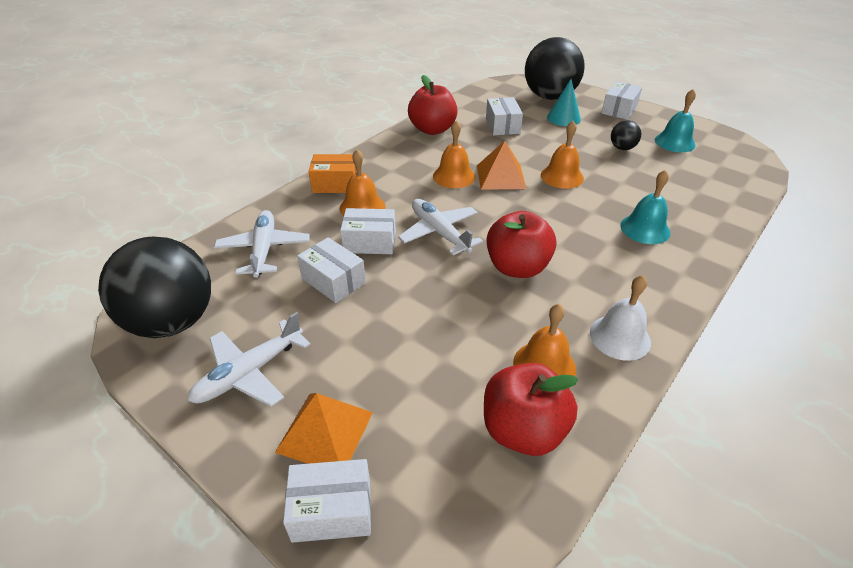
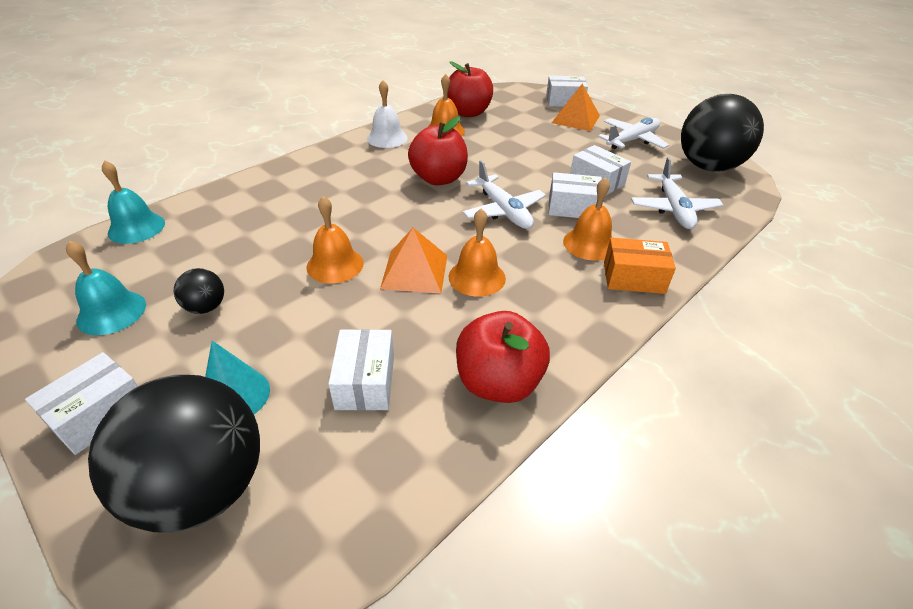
camera: 175 degrees left, 0 degrees up
(645, 229) = (297, 199): turquoise bell -> turquoise bell (136, 228)

